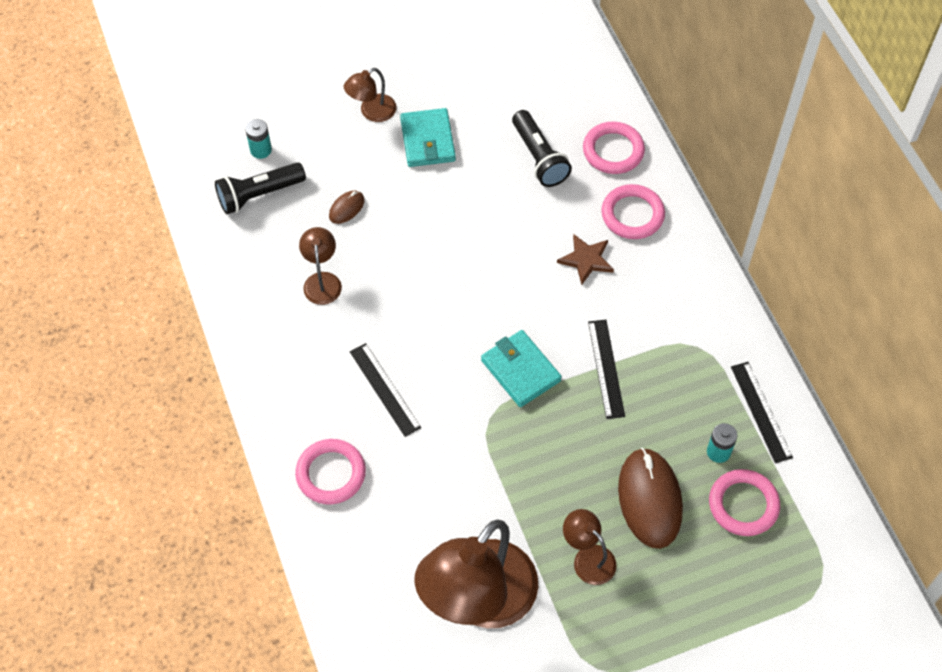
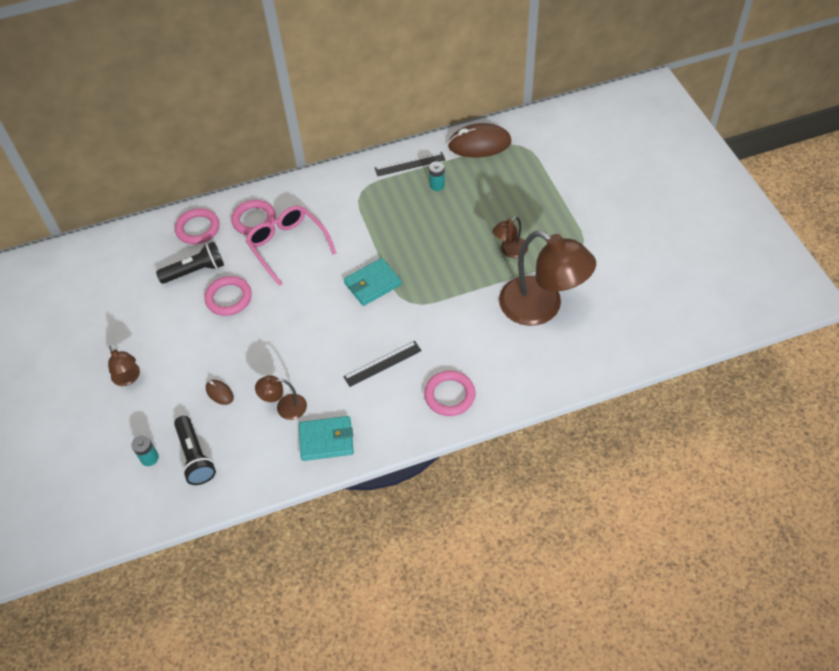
camera: 85 degrees left, 5 degrees down
(427, 140) = (165, 340): turquoise wallet -> turquoise wallet (326, 440)
(586, 260) = (287, 246): brown star -> pink glasses
(606, 368) = (374, 238): black ruler -> none
(649, 499) = (469, 219): brown mouse -> brown mouse (479, 144)
(743, 505) = (472, 176): pink ring -> pink ring (229, 298)

